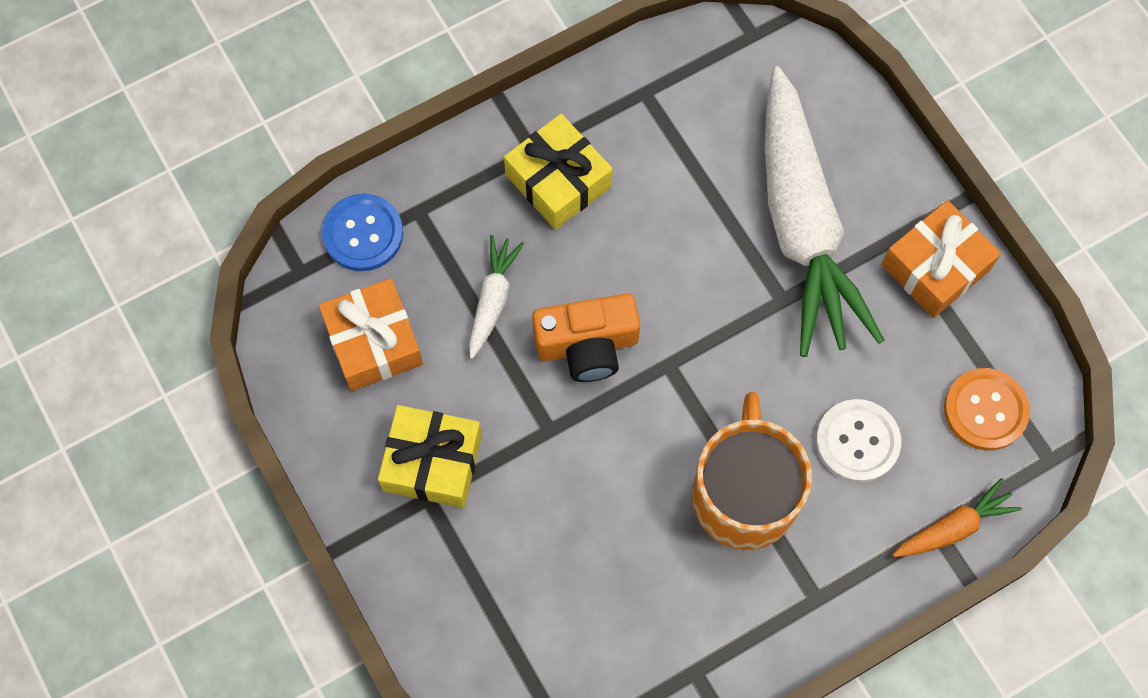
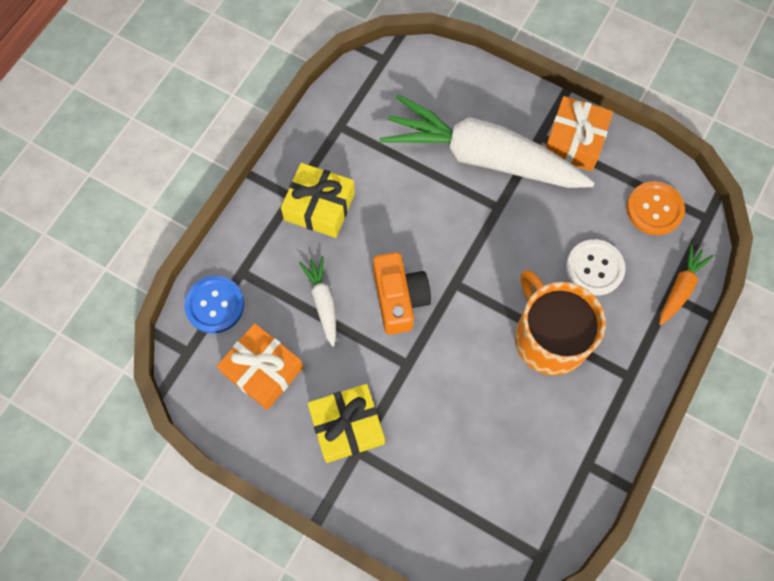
camera: 30 degrees left, 0 degrees up
(587, 345) = (399, 298): orange camera -> orange camera turned 60 degrees counterclockwise
(801, 225) = (482, 157): white carrot -> white carrot turned 150 degrees clockwise

